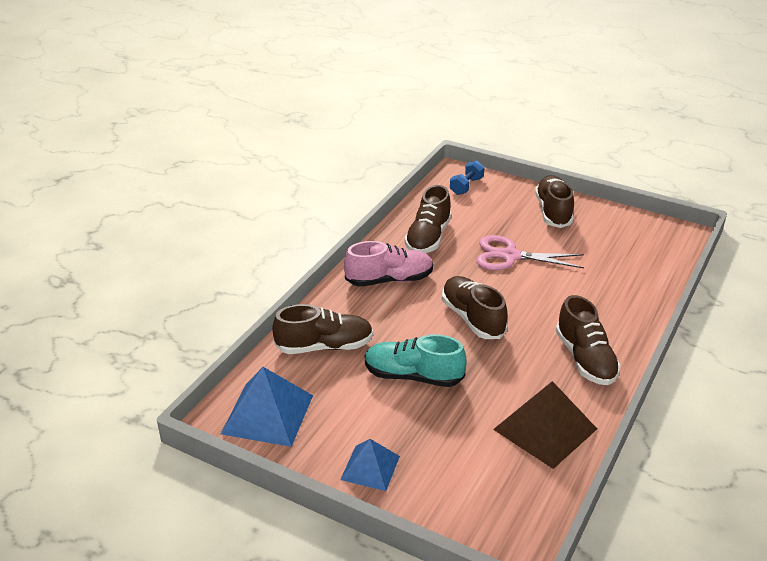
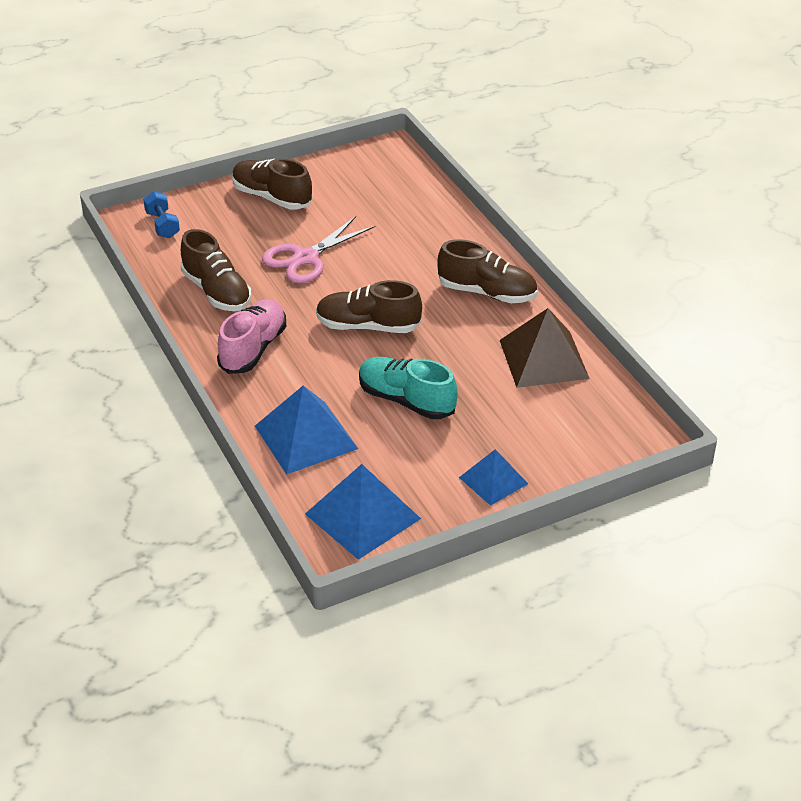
camera: 55 degrees left, 5 degrees up
(324, 346) = (306, 437): brown shoe -> blue pyramid
(413, 376) = (406, 400): turquoise shoe -> turquoise shoe turned 75 degrees clockwise

